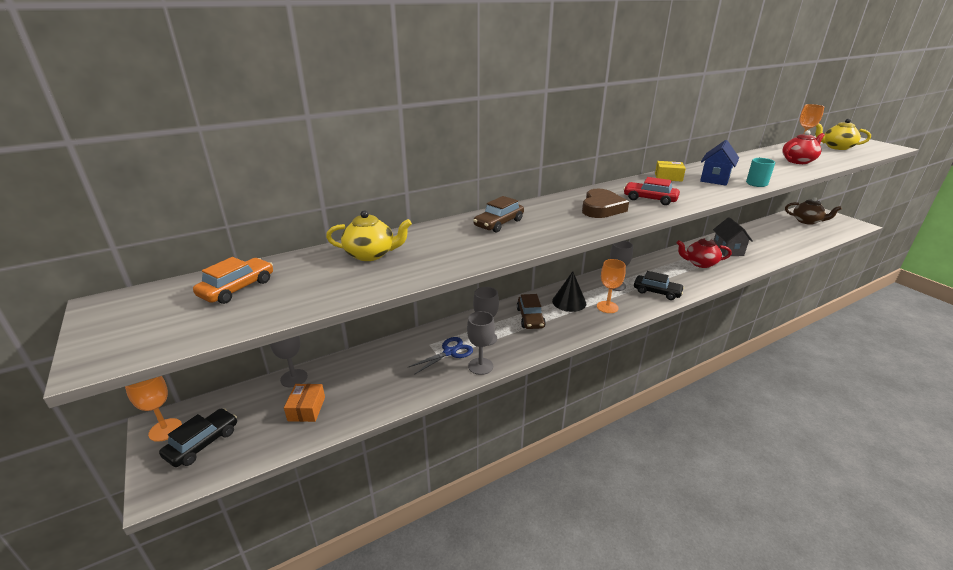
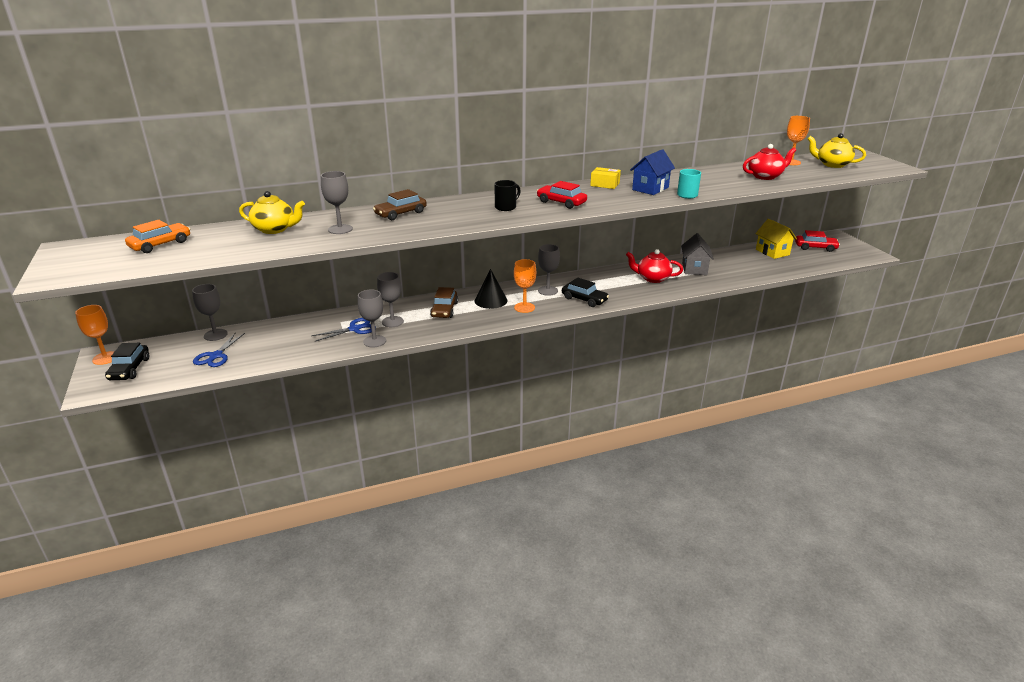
camera: 10 degrees right, 0 degrees up
(202, 443) = (129, 369): black car -> black car turned 135 degrees clockwise
(306, 409) = (216, 356): orange box -> blue scissors
(448, 248) = (340, 229): none -> grey goblet
(601, 208) = (506, 207): brown heart -> black mug
(777, 228) = (772, 252): none -> yellow house
(807, 221) = (815, 247): brown teapot -> red car

